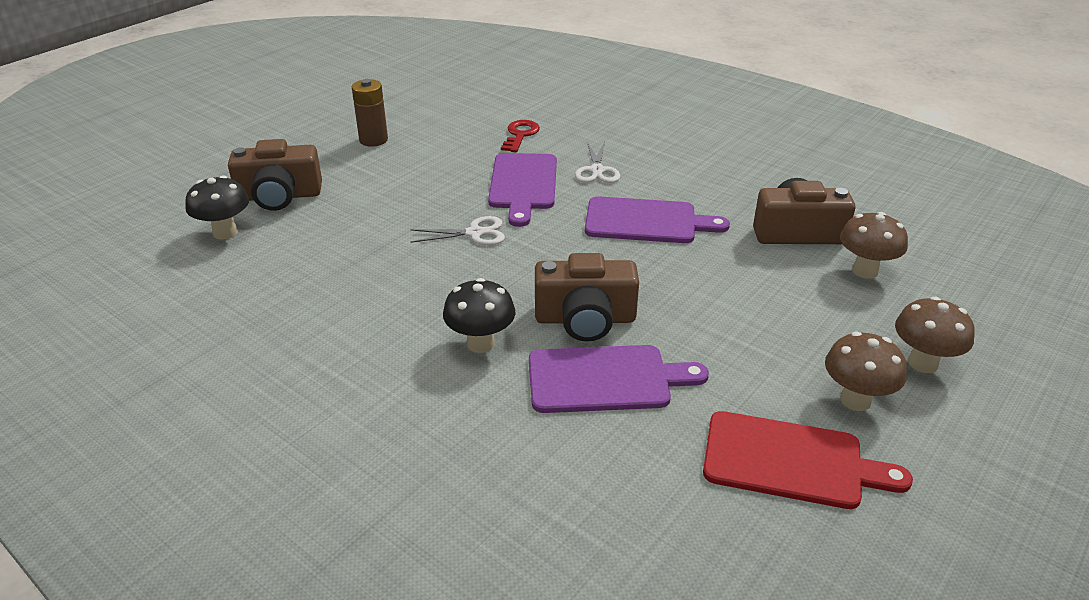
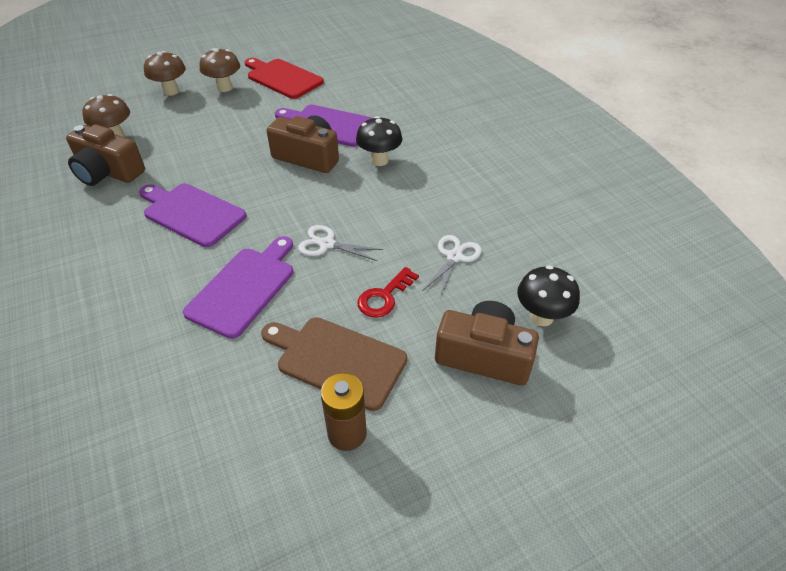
camera: 155 degrees left, 10 degrees up
(405, 166) = (336, 360): none -> brown cutting board
(520, 135) = (177, 374): red key -> red key (384, 297)
(597, 170) = (164, 283): white scissors -> white scissors (454, 257)

